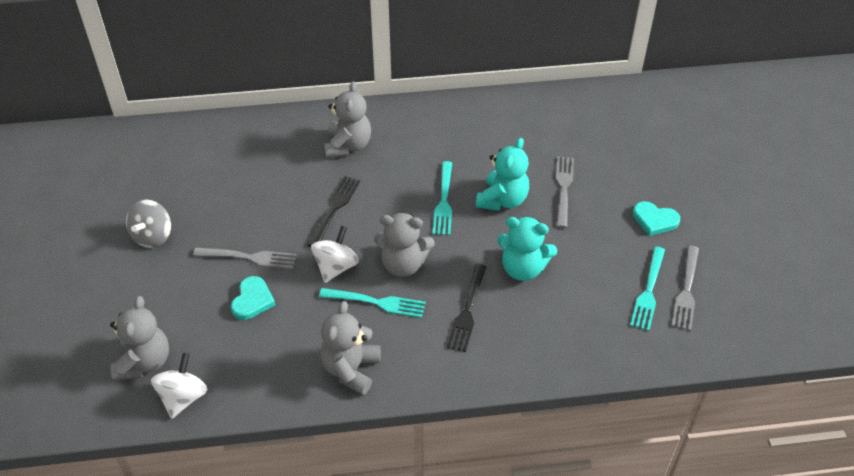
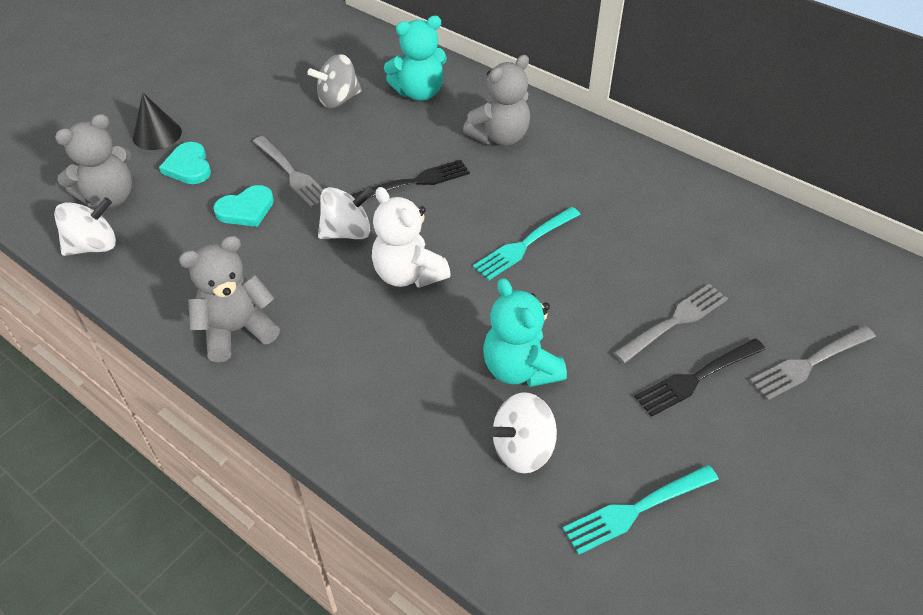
camera: 45 degrees right, 0 degrees up
(113, 299) = (157, 134): none -> black cone
(153, 236) = (248, 107): grey spinning top -> grey spinning top (338, 100)
(376, 302) = (338, 289): turquoise fork -> none
(403, 264) = (408, 274): grey teddy bear -> white teddy bear
(467, 311) = (409, 364): black fork -> black fork (696, 378)
(502, 200) = (588, 285): turquoise teddy bear -> turquoise teddy bear (419, 92)
(571, 305) = (522, 449): none -> white spinning top
(654, 220) = (749, 436): turquoise heart -> turquoise heart (188, 166)
(686, 291) = (688, 550): grey fork -> grey fork (809, 363)

